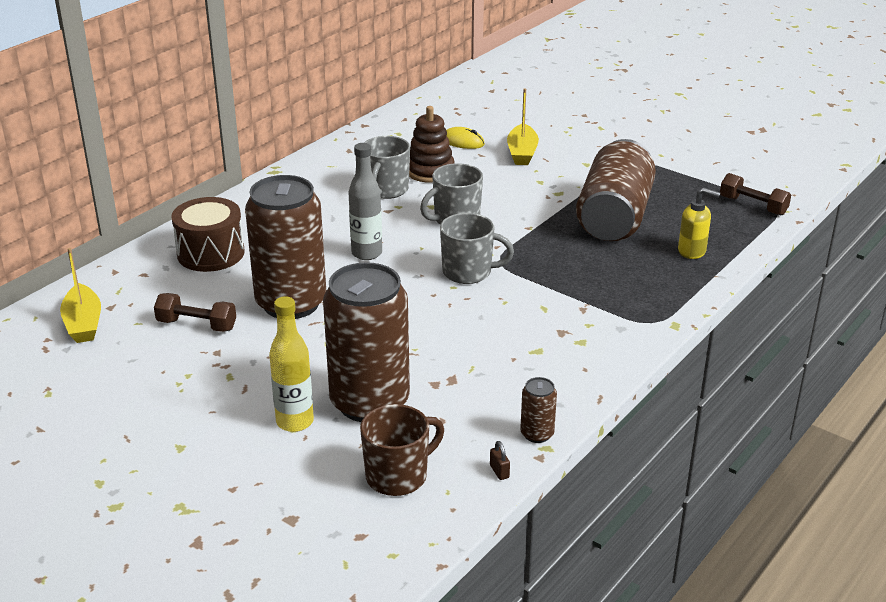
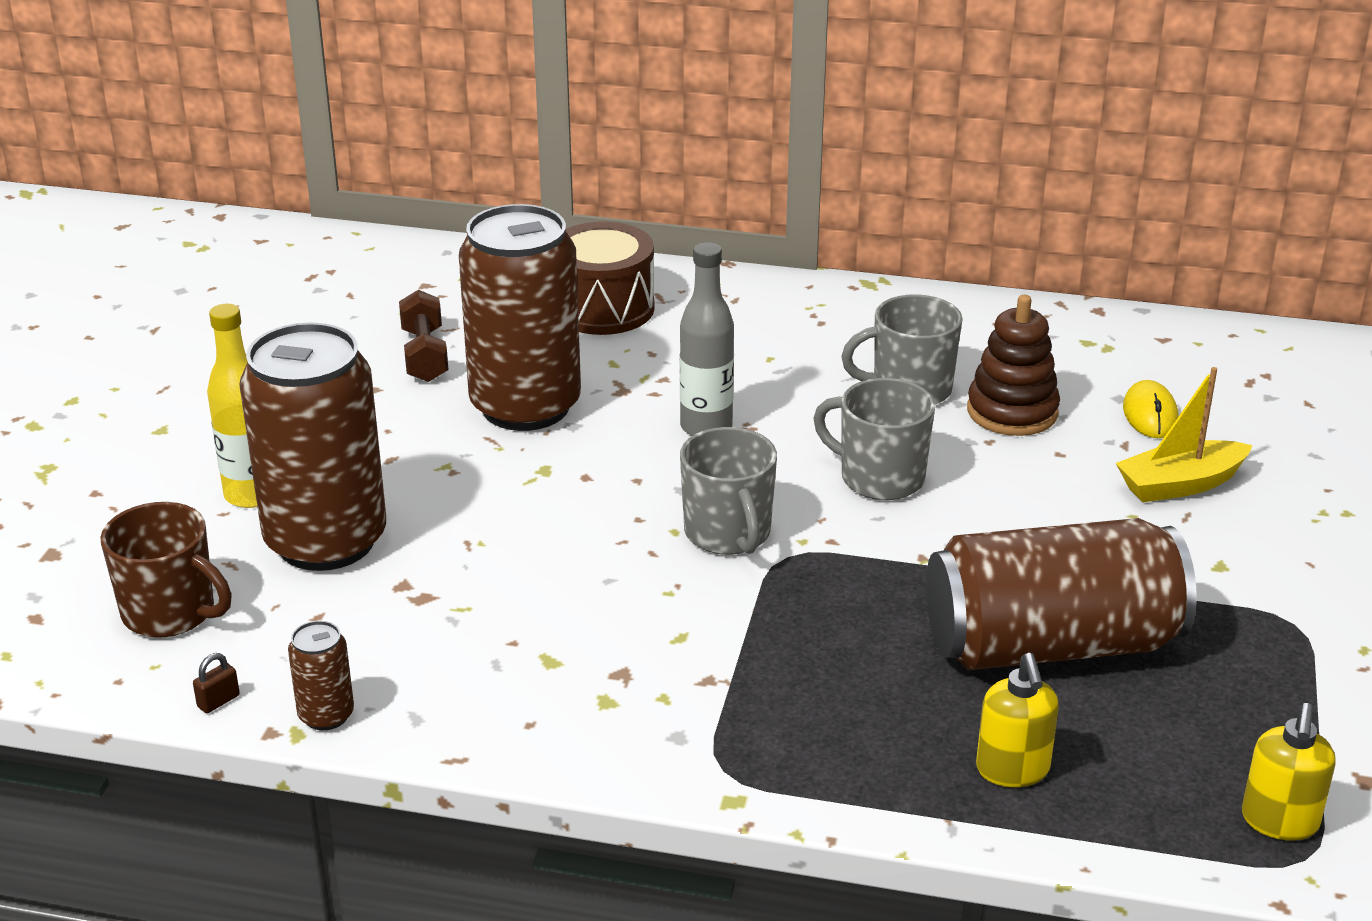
camera: 65 degrees right, 0 degrees up
(83, 323) = (377, 281): yellow boat -> none
(753, 206) = (1279, 821): brown dumbbell -> yellow soap dispenser

